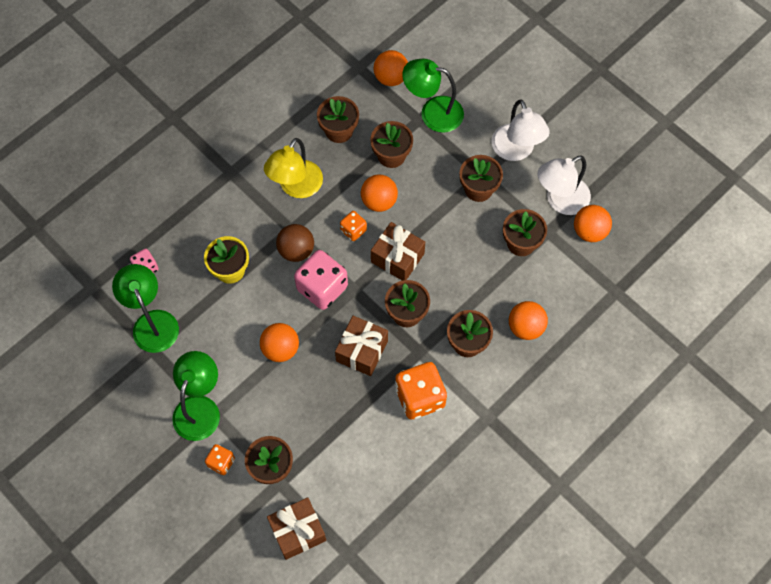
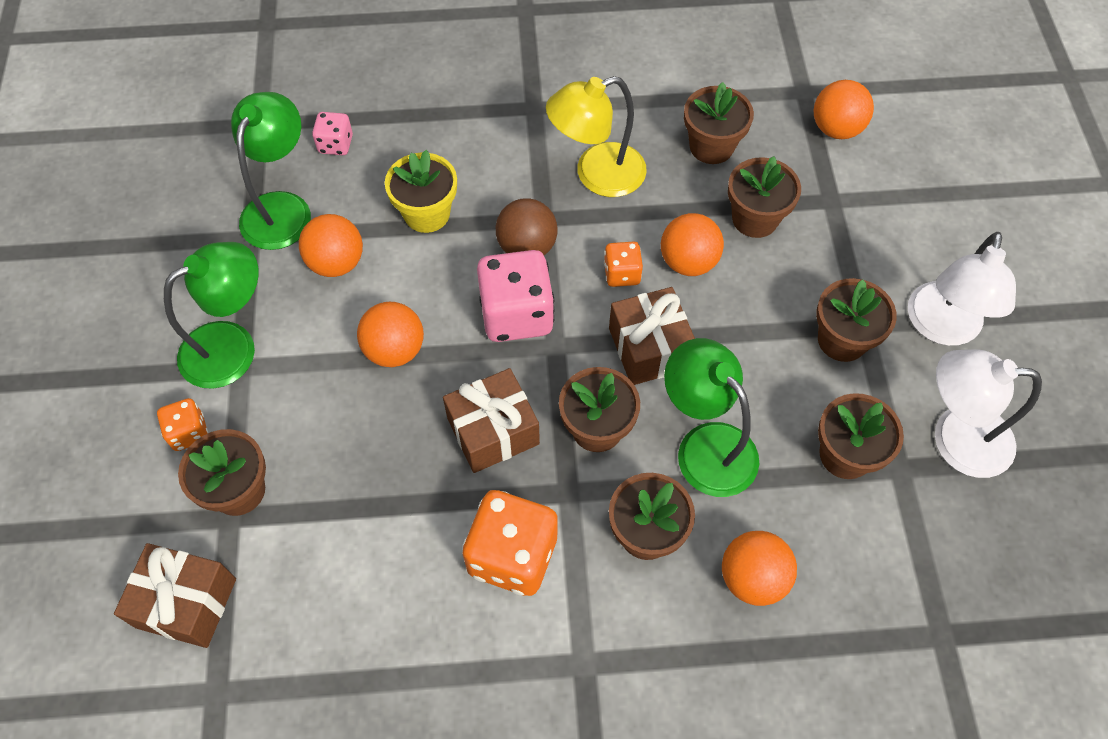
camera: 40 degrees right, 5 degrees down
(433, 112) = (858, 204): green lamp -> green lamp (705, 446)
(589, 231) = (968, 514): orange ball -> orange ball (336, 263)

